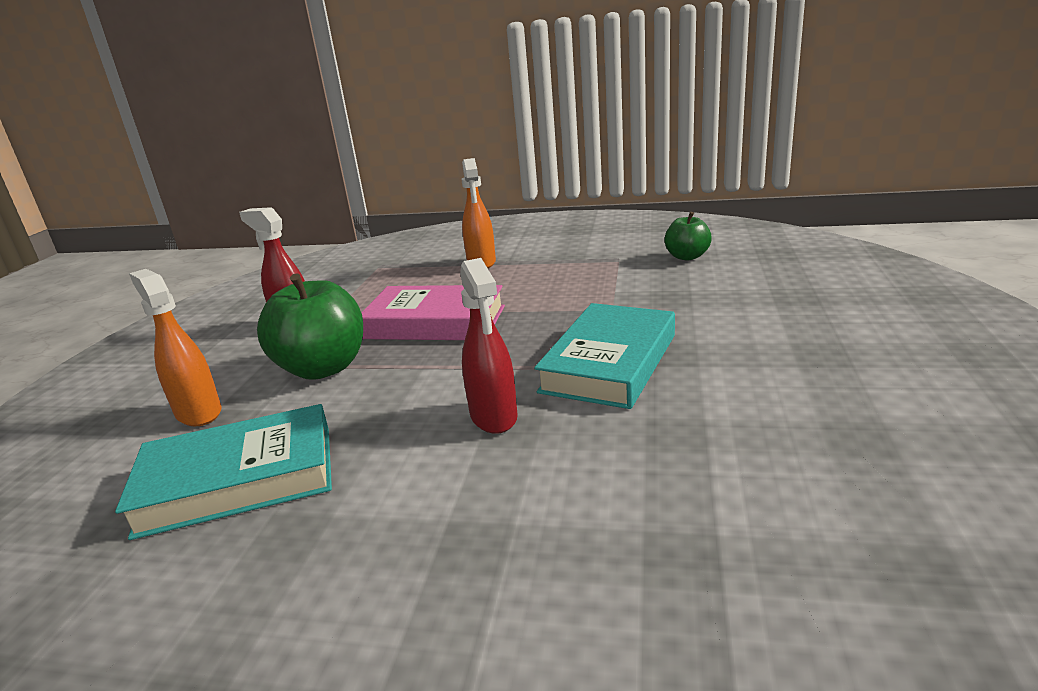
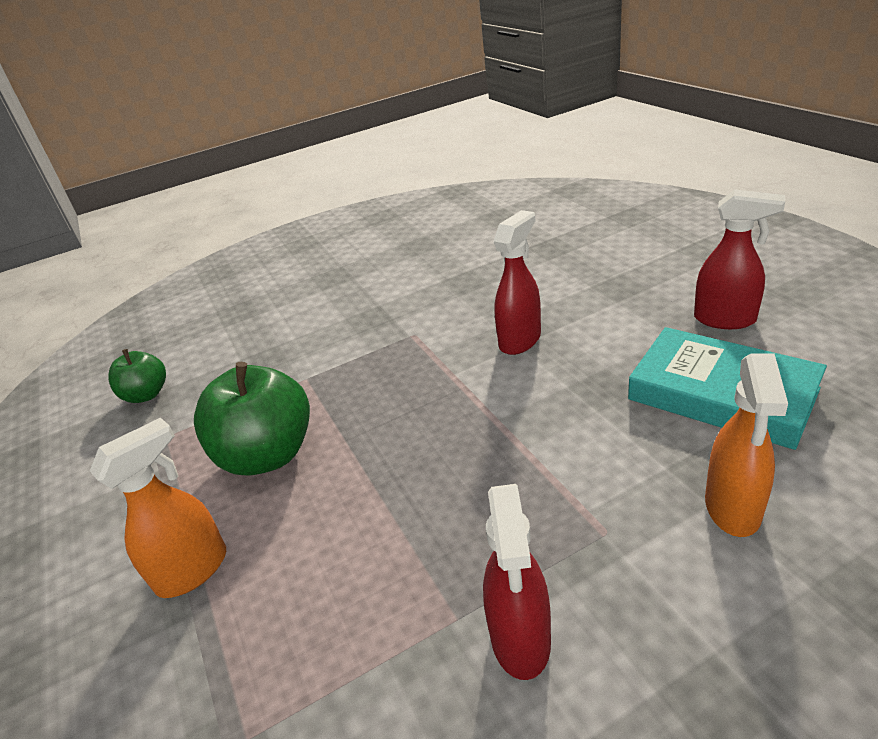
camera: 125 degrees left, 10 degrees up
(275, 575) = (725, 320): none -> red spray bottle
(323, 368) = (570, 487): green apple -> green apple (268, 455)
(435, 322) = (409, 477): pink book -> none
(609, 363) = (405, 334): turquoise book -> none

